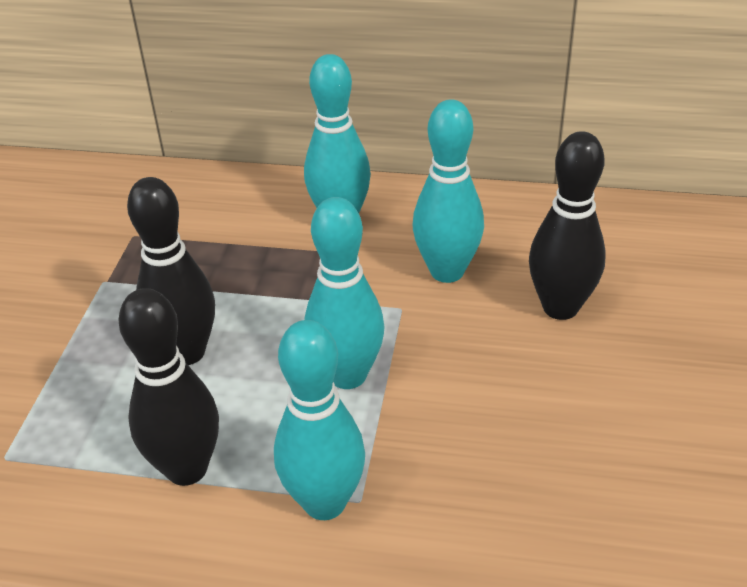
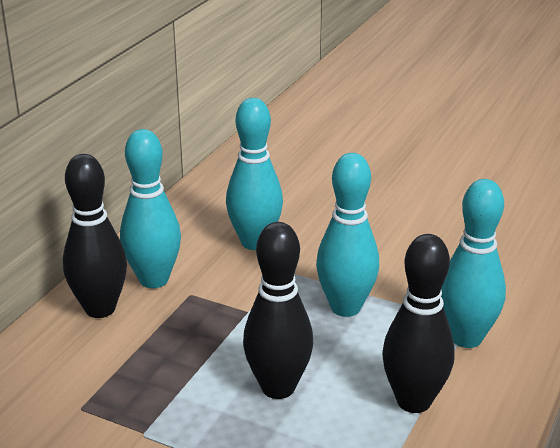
camera: 75 degrees left, 10 degrees down
(560, 307) = (321, 207): black bowling pin -> black bowling pin (100, 309)

